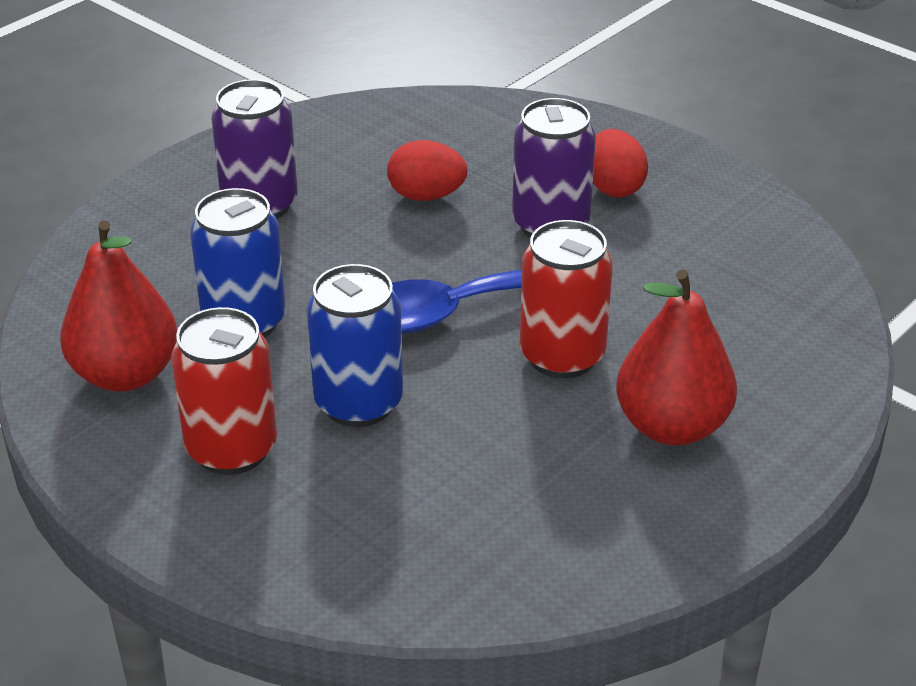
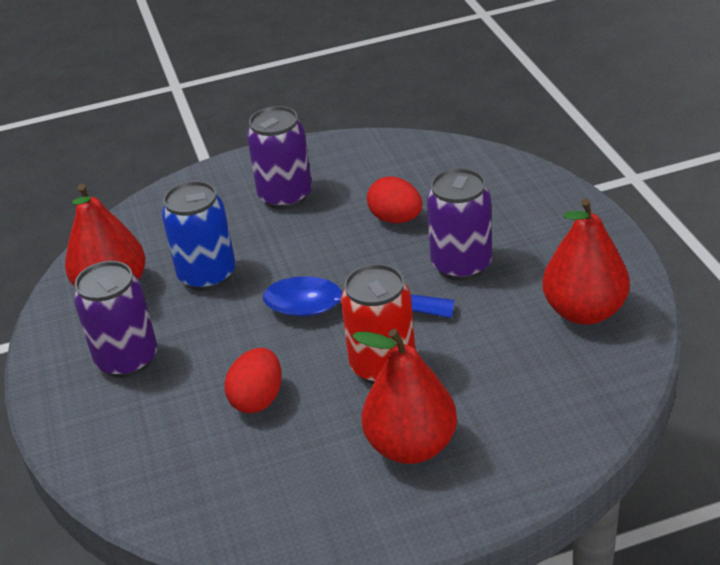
camera: 35 degrees right, 0 degrees up
(231, 449) = (127, 360): red can -> purple can
(358, 403) = (225, 355): blue can -> none
(614, 187) = (532, 249): red egg -> red egg (258, 399)
(726, 235) = (584, 311): none -> red pear

